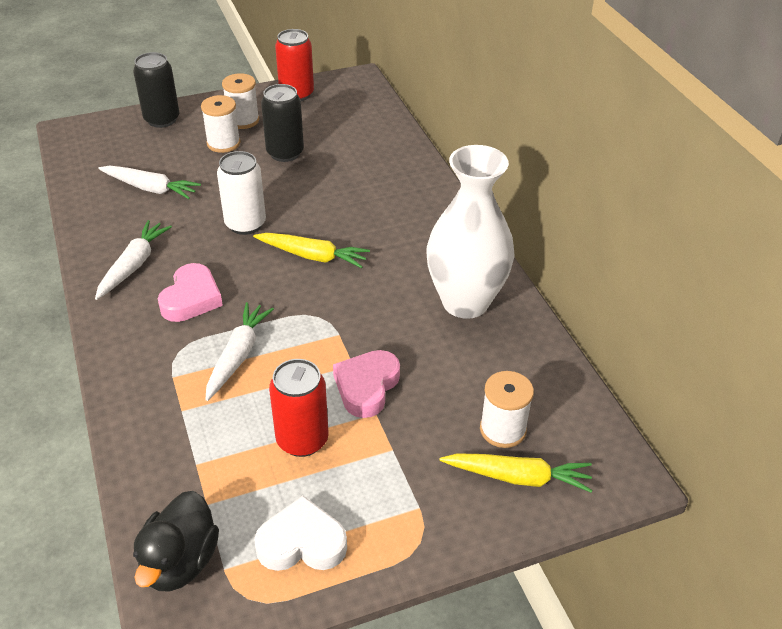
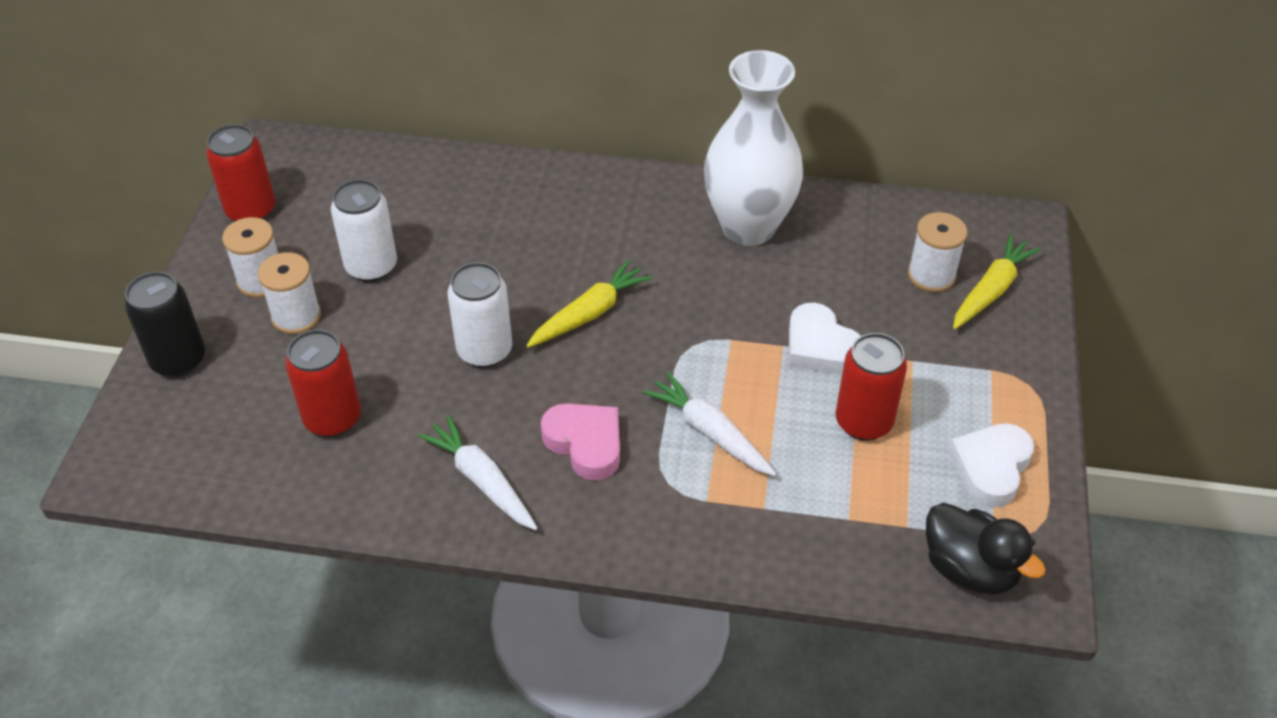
camera: 60 degrees left, 5 degrees up
(150, 188) = (332, 419): white carrot -> red can
(285, 153) = (371, 267): black can -> white can
(366, 387) = (820, 347): pink heart -> white heart

